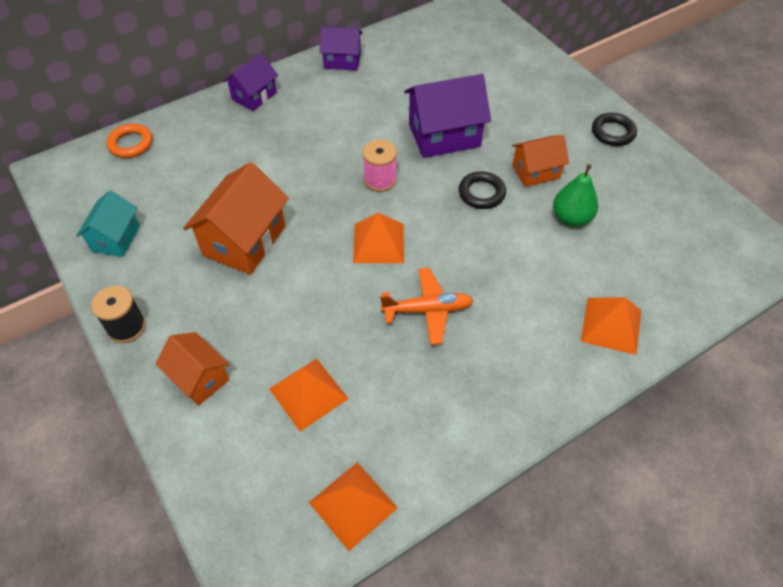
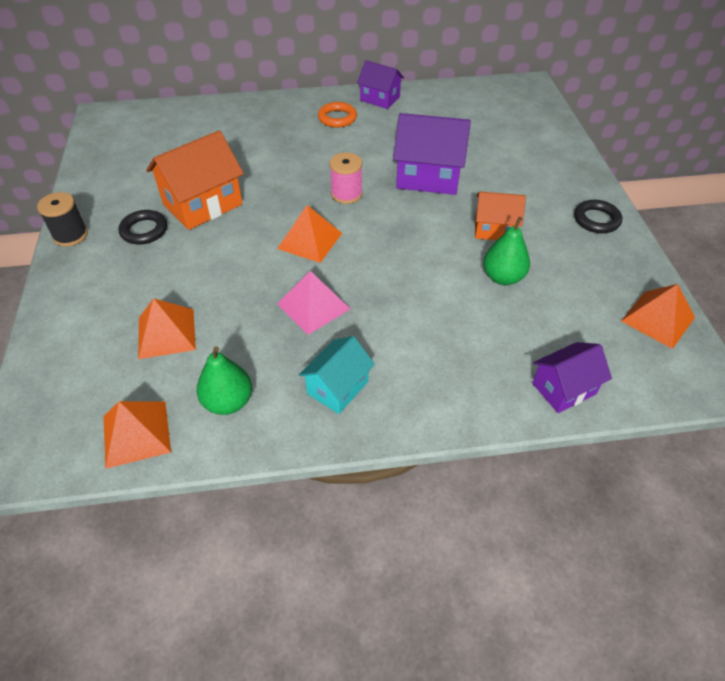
camera: 25 degrees right, 5 degrees down
(116, 238) = (111, 173): turquoise house -> turquoise house (338, 387)
(131, 144) = (171, 113): orange ring -> orange ring (337, 118)
(199, 378) = (93, 290): orange house -> none
(254, 96) = (288, 105): purple house -> purple house (563, 388)
(415, 437) = (228, 402): none -> green pear
(427, 310) = (313, 306): orange plane -> pink pyramid
(481, 193) = (430, 231): black ring -> black ring (144, 230)
(611, 325) = (479, 380): orange pyramid -> orange pyramid (658, 319)

